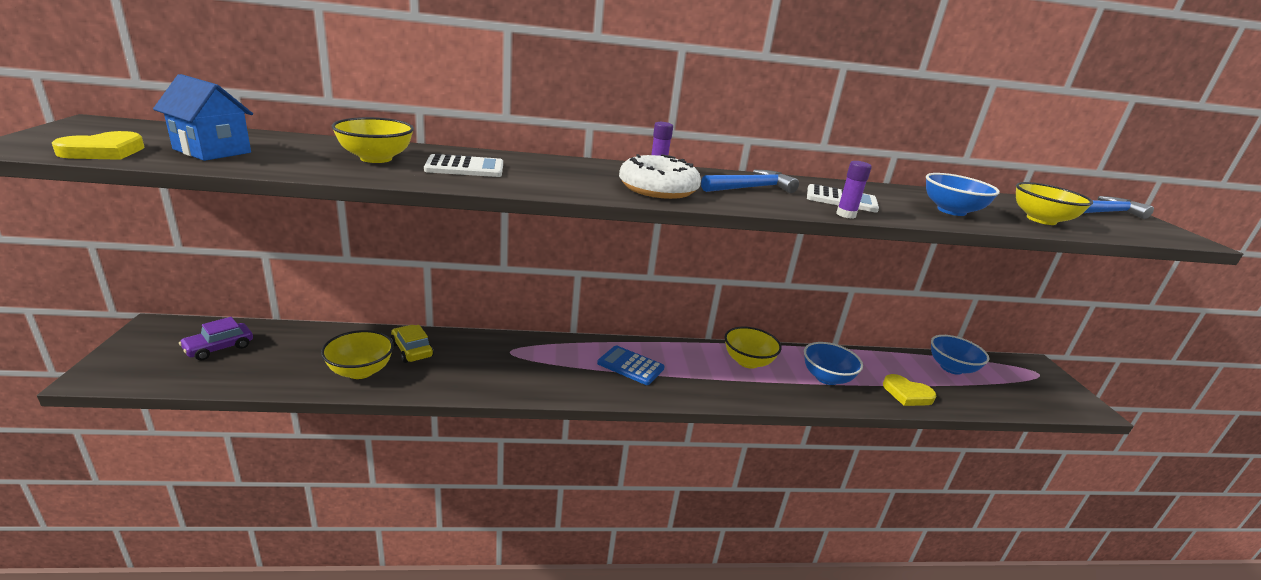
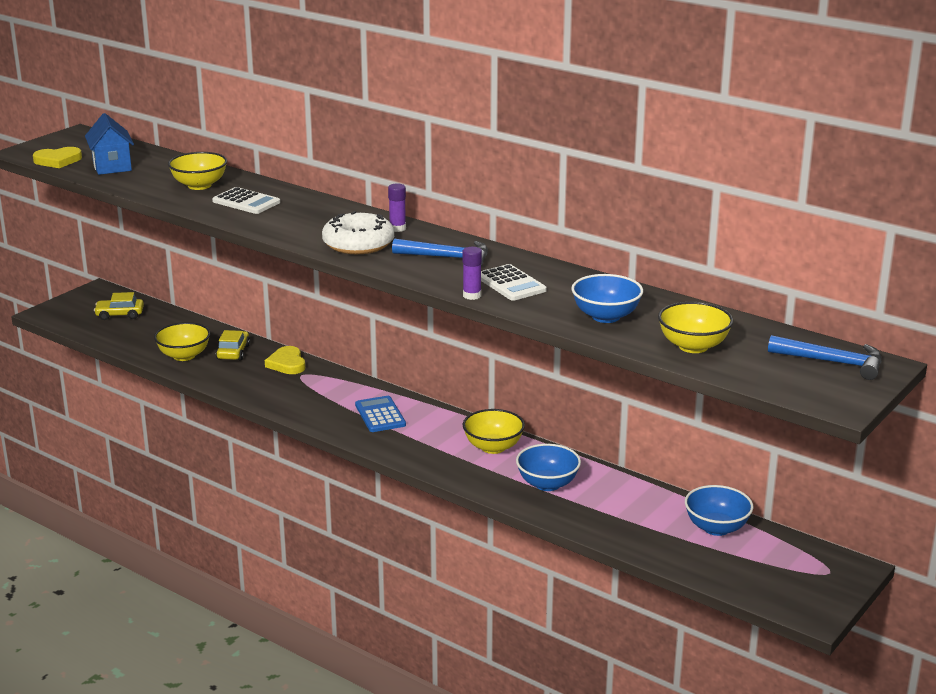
camera: 45 degrees right, 0 degrees up
(219, 348) = (120, 314): purple car -> yellow car
(907, 394) = (607, 523): yellow heart -> yellow heart (287, 363)

